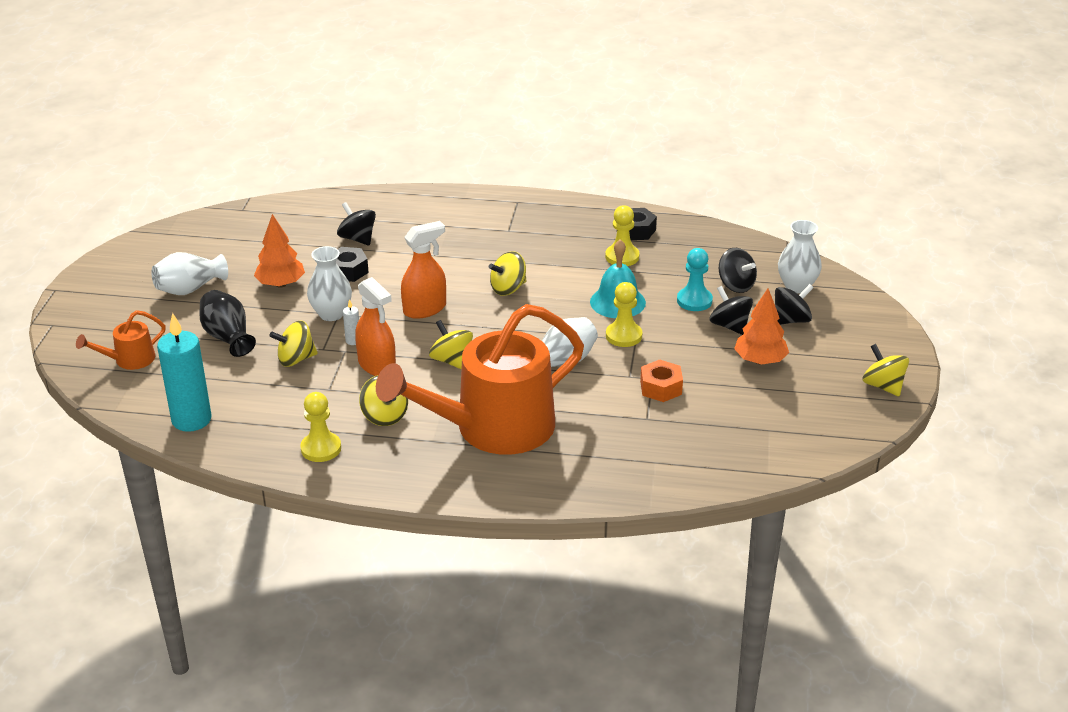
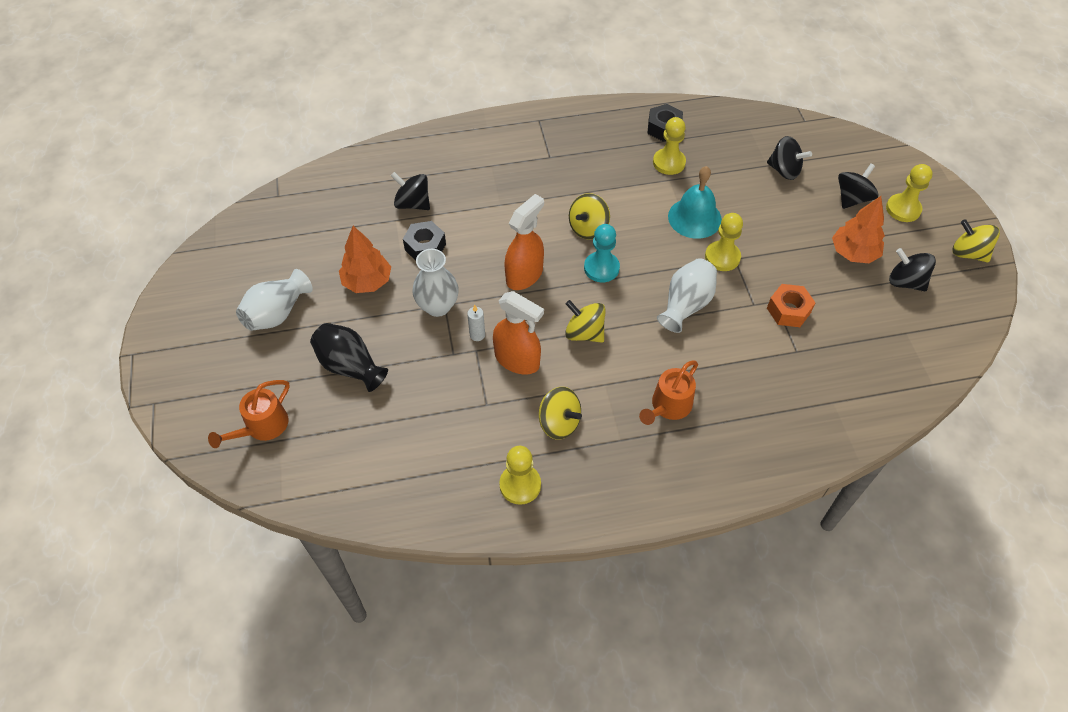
camera: 20 degrees left, 20 degrees up
(191, 420) = (370, 488): turquoise candle -> none
(296, 359) = (433, 375): yellow spinning top -> none
(493, 428) = (668, 406): orange watering can -> orange watering can, size x0.42
(694, 301) = (759, 198): turquoise pawn -> turquoise pawn (601, 268)
(730, 326) = (805, 219): black spinning top -> black spinning top (905, 282)
(797, 286) = (835, 158): white vase -> none
(839, 339) = (903, 209): none -> yellow pawn

